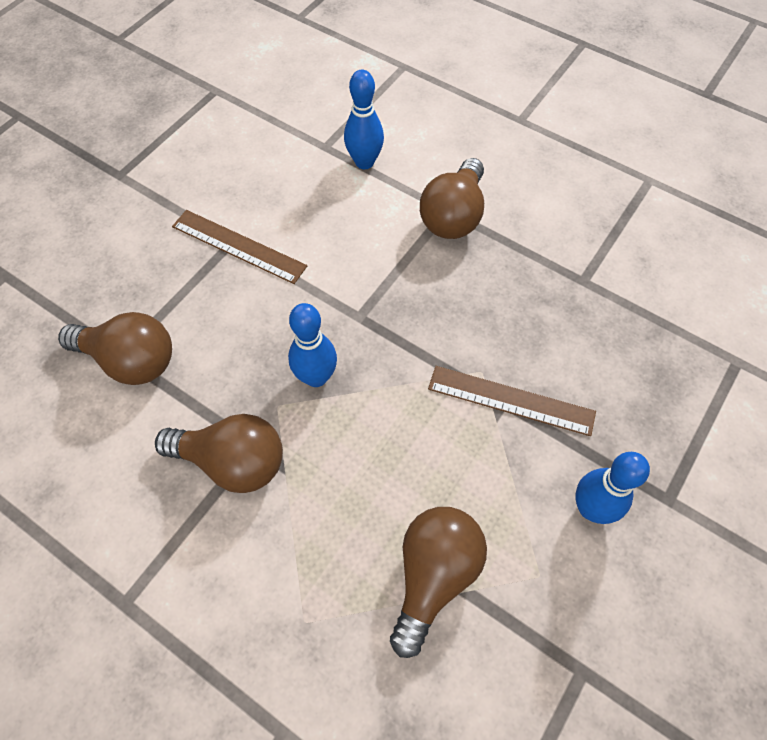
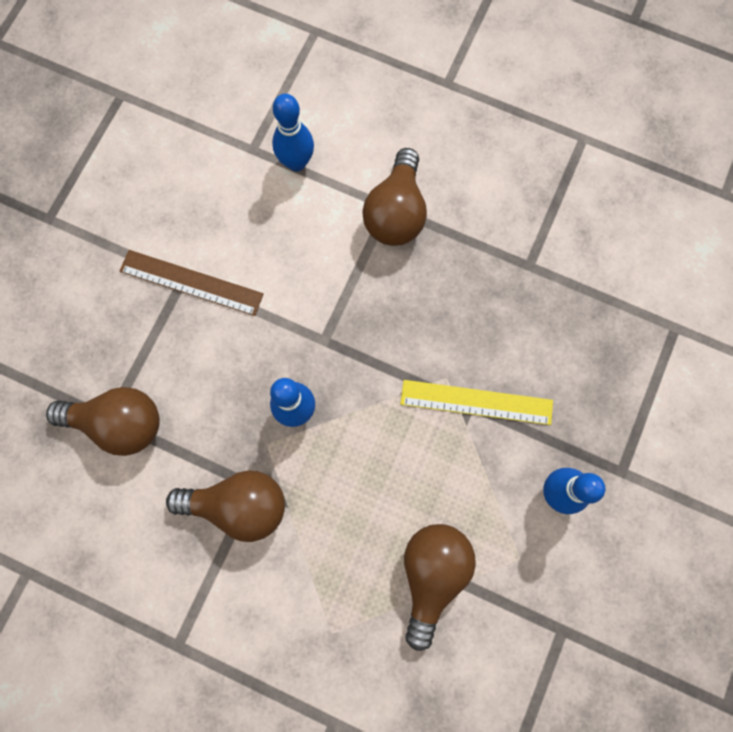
camera: 10 degrees left, 15 degrees up
(511, 400) = (476, 402): brown ruler -> yellow ruler

